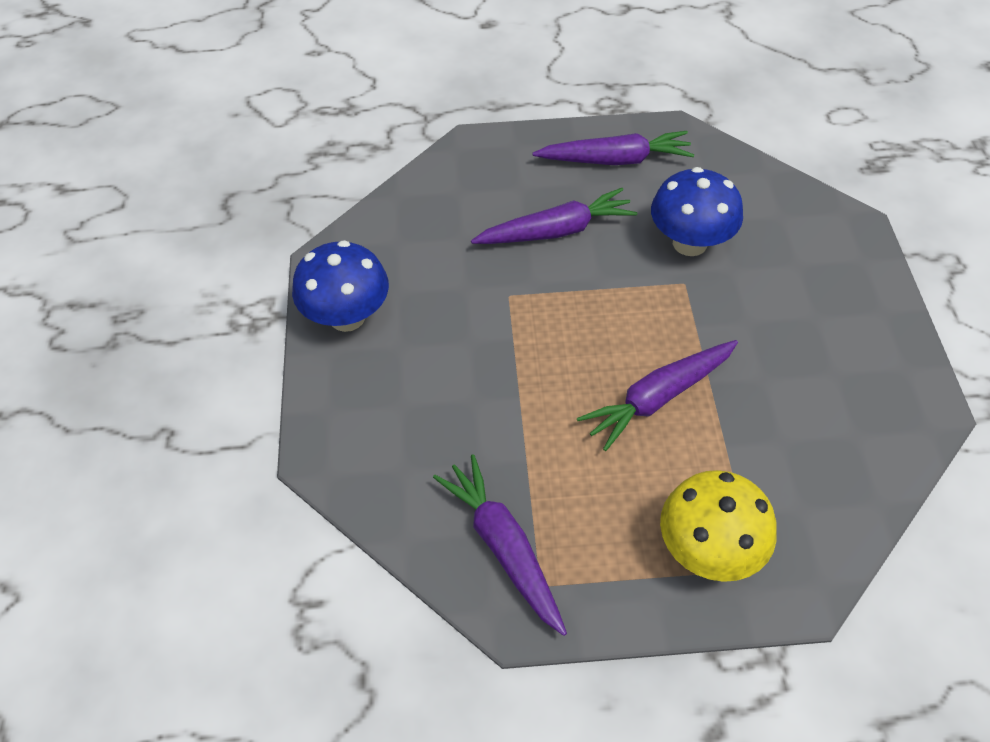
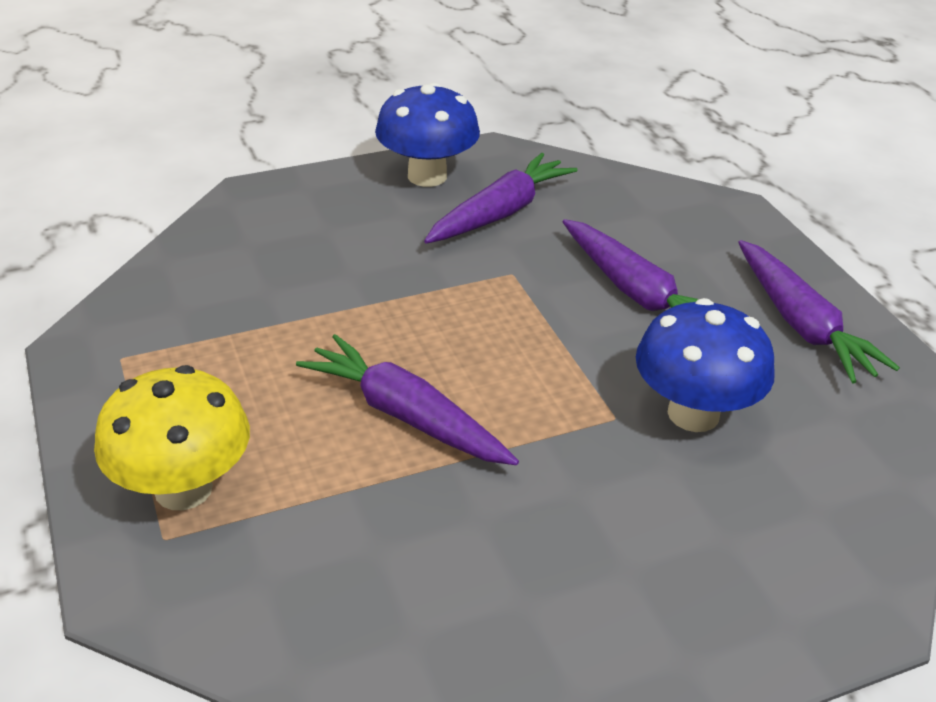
camera: 70 degrees right, 15 degrees down
(503, 547) = (164, 323): purple carrot -> purple carrot (500, 212)

